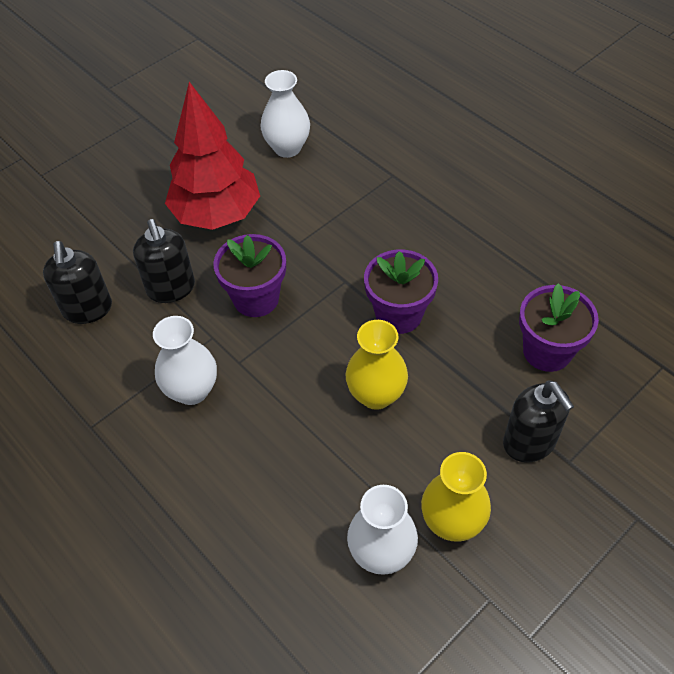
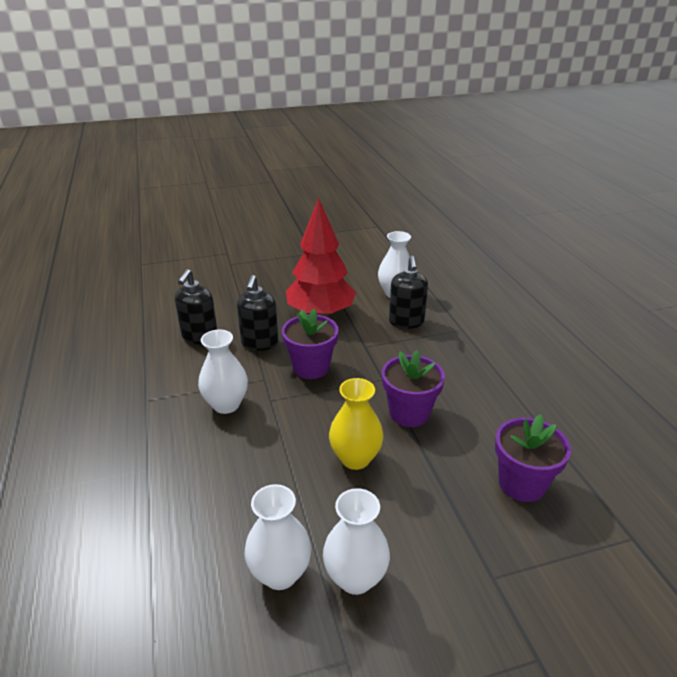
camera: 25 degrees right, 20 degrees down
(452, 522) = (355, 578): yellow vase -> white vase
(529, 443) = (464, 546): black soap dispenser -> black soap dispenser (406, 322)

